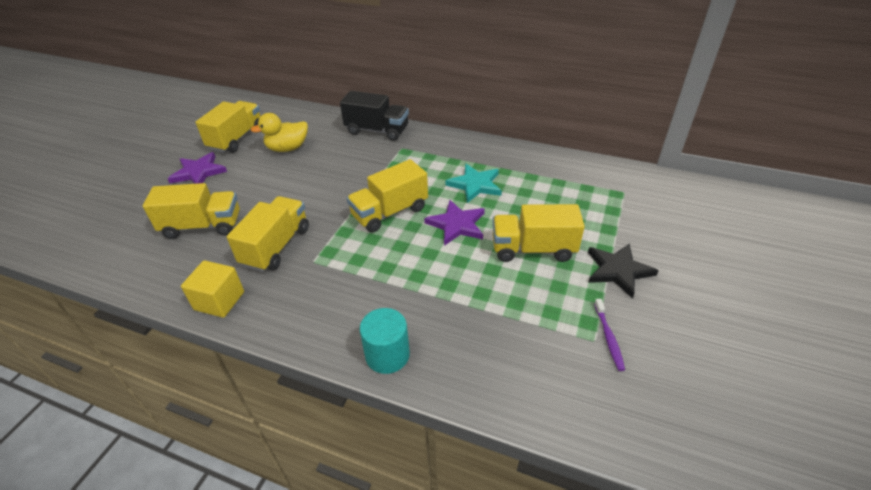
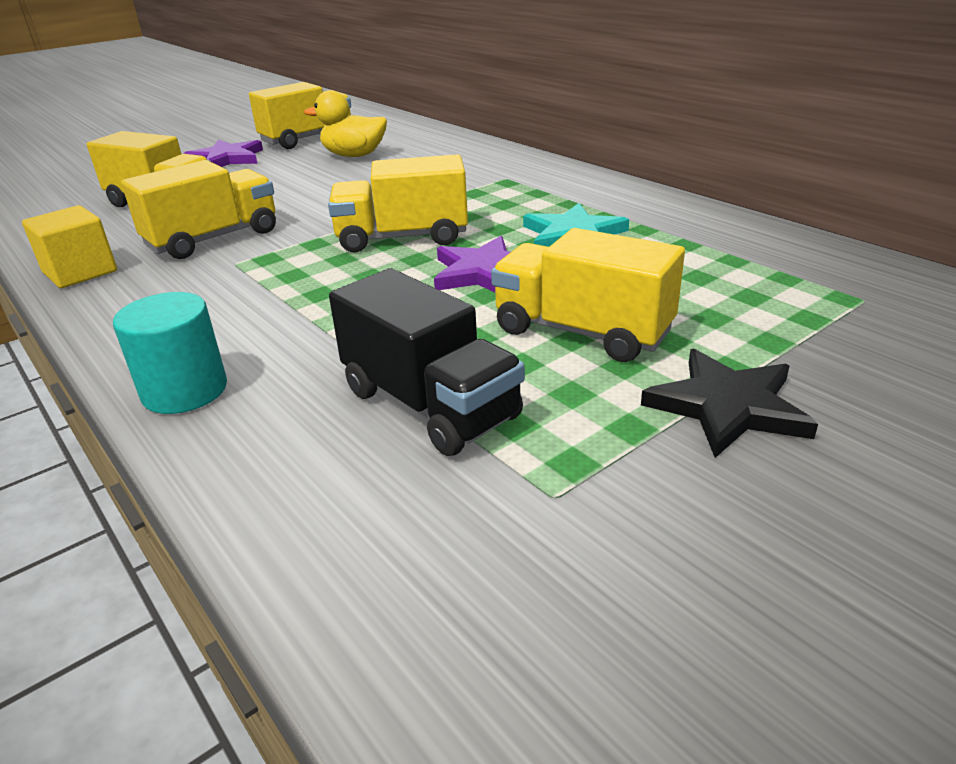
camera: 30 degrees right, 10 degrees down
(377, 130) = (493, 157): black truck -> black truck (430, 404)
(608, 338) = (589, 502): purple toothbrush -> none

